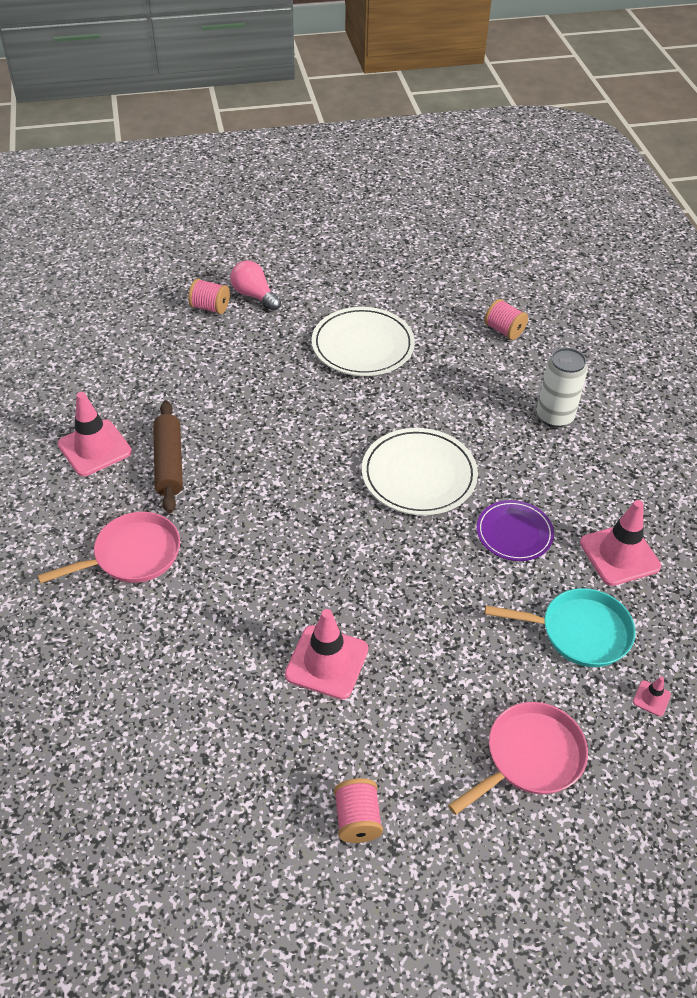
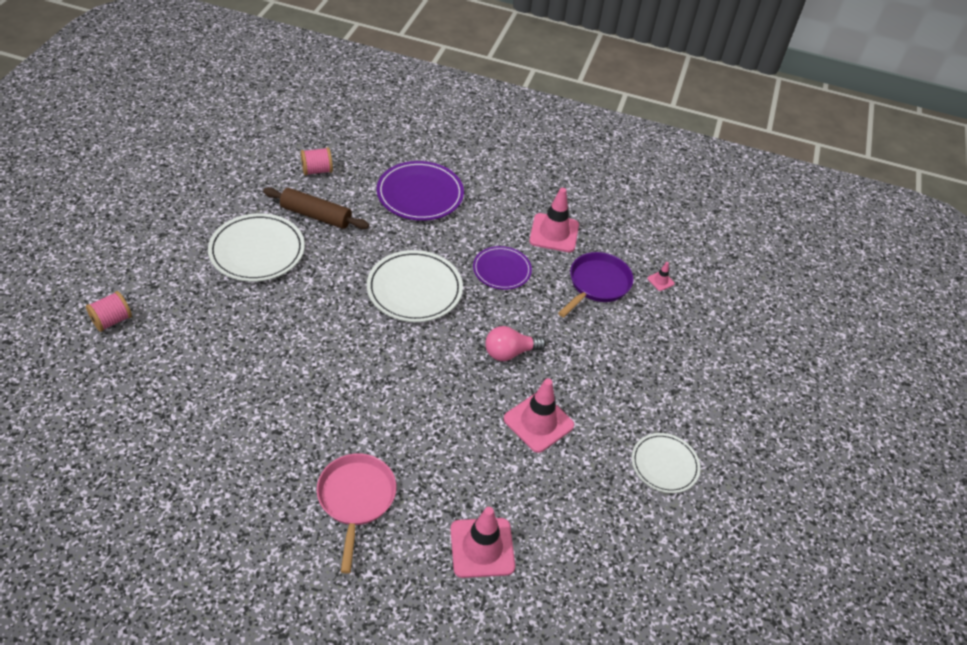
camera: 65 degrees left, 0 degrees up
(94, 448) = (211, 478): pink traffic cone -> pink traffic cone (482, 547)
(169, 463) = (276, 431): brown rolling pin -> brown rolling pin (316, 215)
(254, 295) = (128, 285): pink light bulb -> pink light bulb (510, 352)
(357, 819) = (664, 464): pink spool -> white plate
(529, 757) = (668, 357): pink pan -> none
(554, 416) = (420, 194): white can -> purple plate
(579, 632) = (597, 284): turquoise pan -> purple pan

